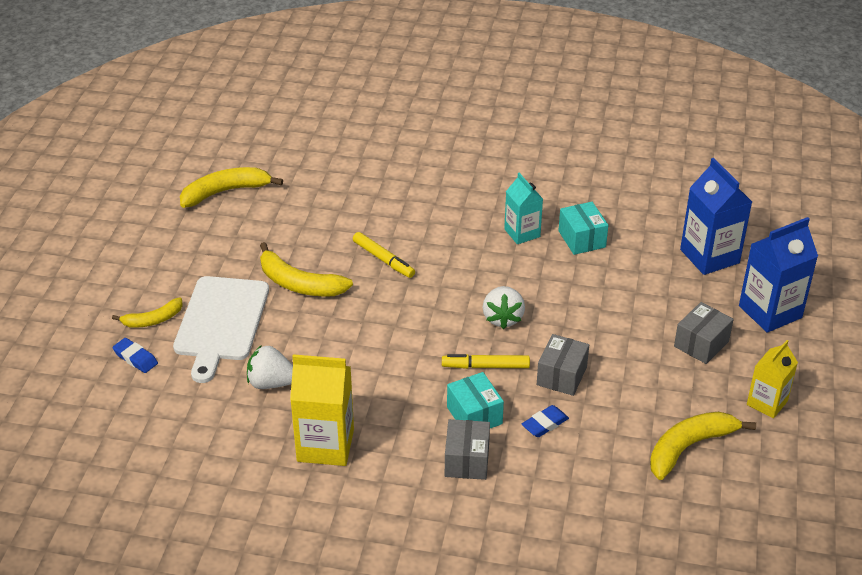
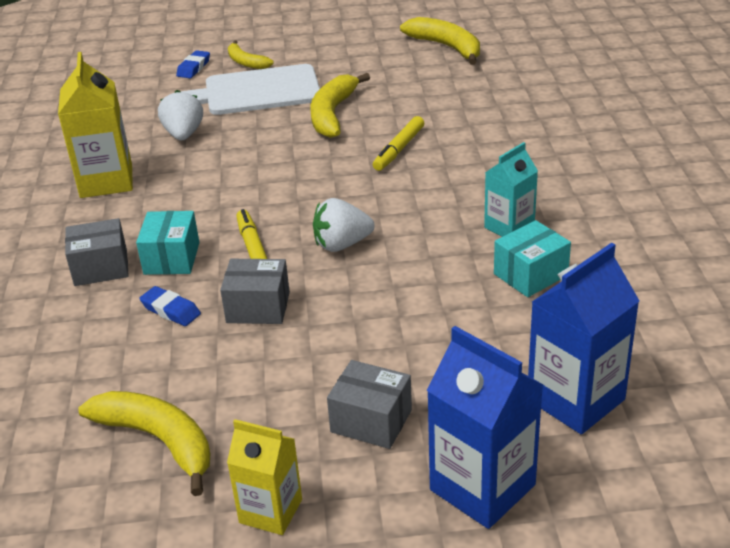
camera: 75 degrees right, 5 degrees down
(474, 415) = (171, 258): turquoise box -> turquoise box turned 45 degrees counterclockwise

